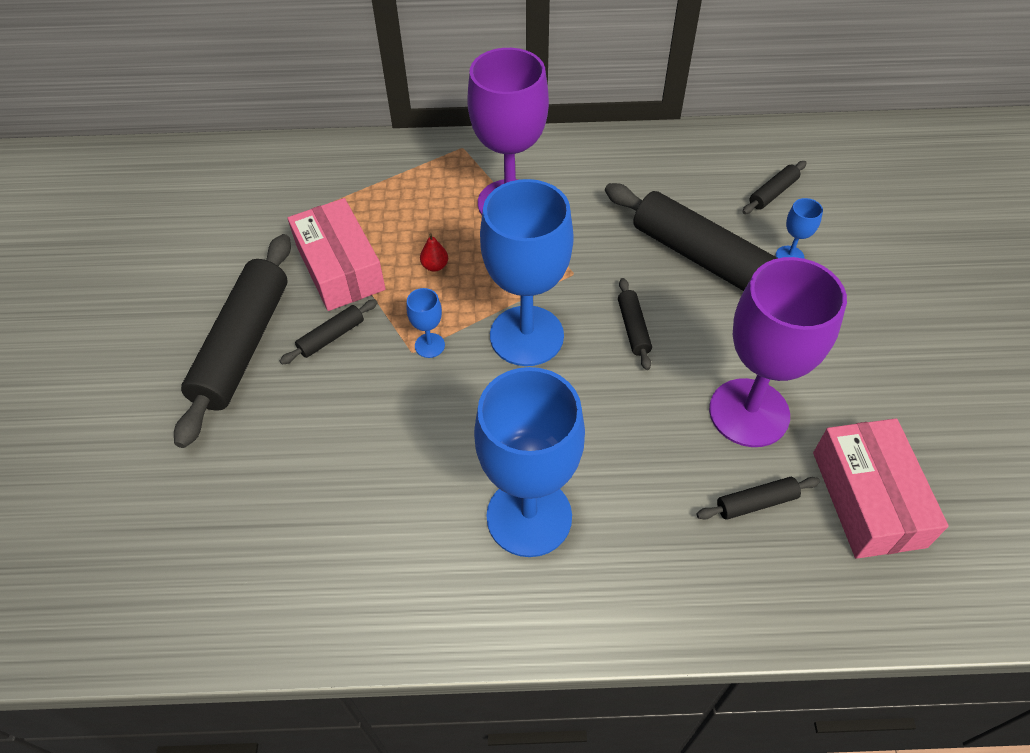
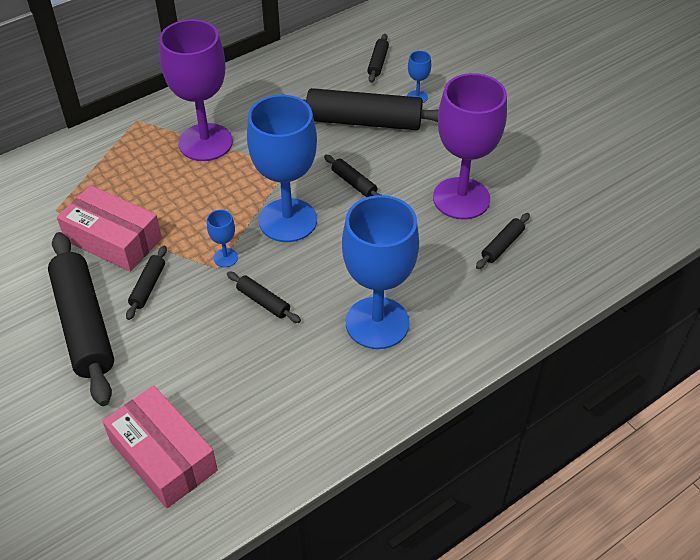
camera: 35 degrees left, 5 degrees down
(428, 418) = (263, 301): none -> black rolling pin
(435, 266) = (185, 206): red pear -> none
(867, 498) = (559, 212): pink box -> pink box (163, 456)

